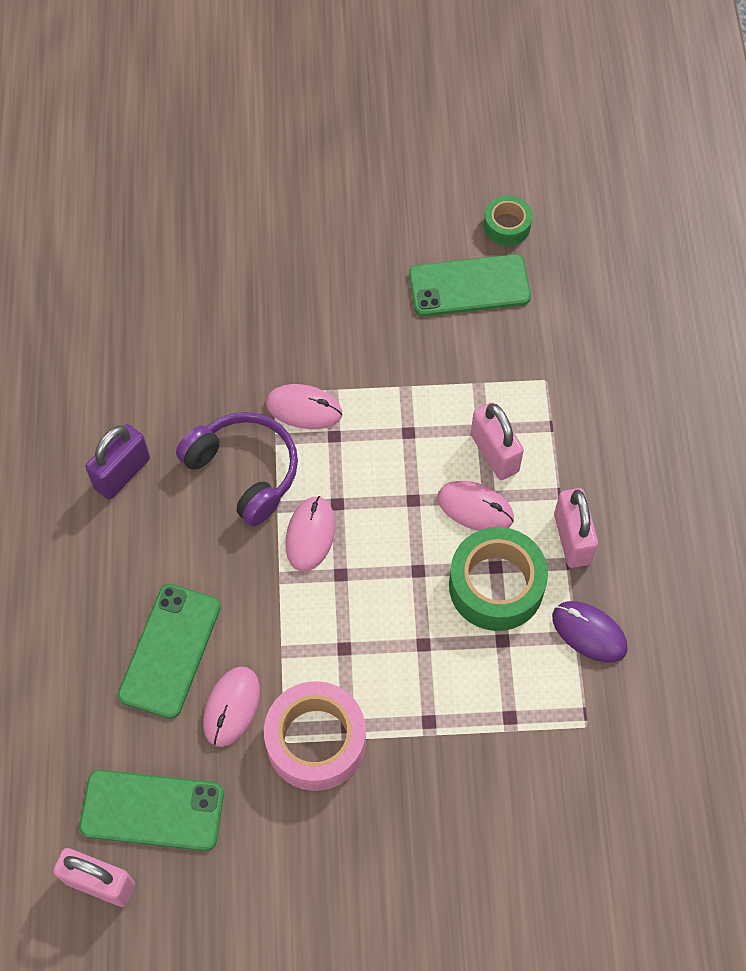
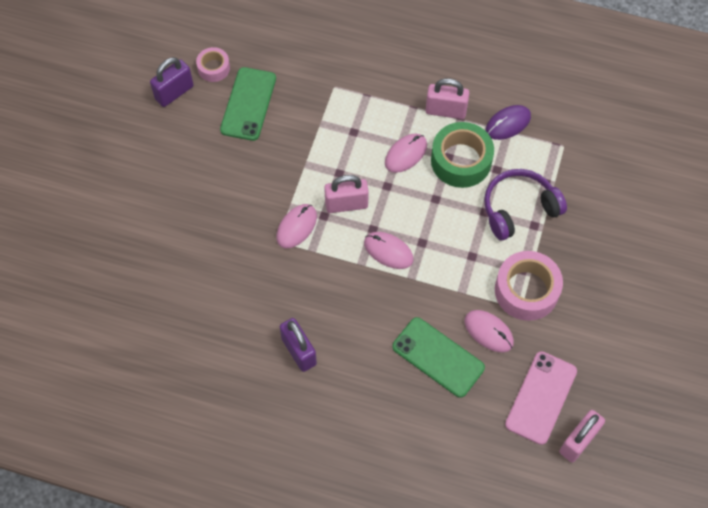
camera: 70 degrees left, 0 degrees up
(152, 810) = (541, 397): green phone -> pink phone
(244, 471) = (328, 276): purple headphones -> purple headphones (519, 209)
(447, 196) = (174, 93): none -> purple padlock
(494, 453) = (373, 131): pink padlock -> pink padlock (346, 204)
(507, 226) = (213, 68): green tape -> pink tape

